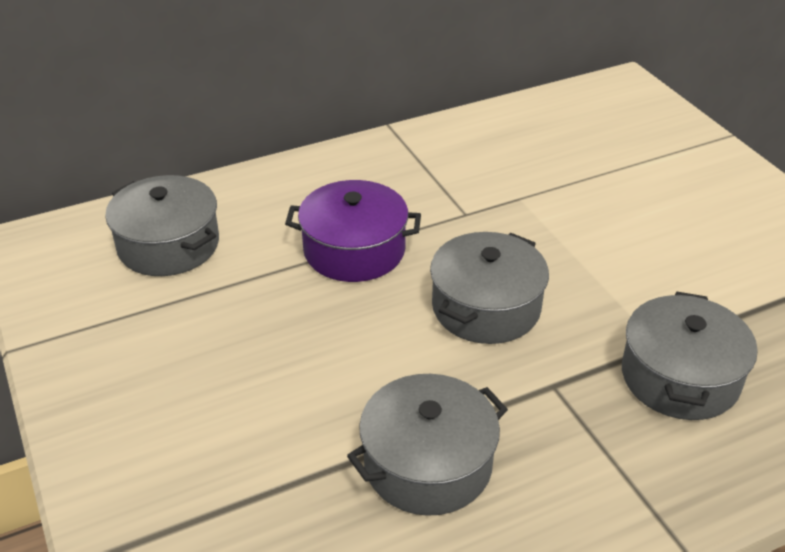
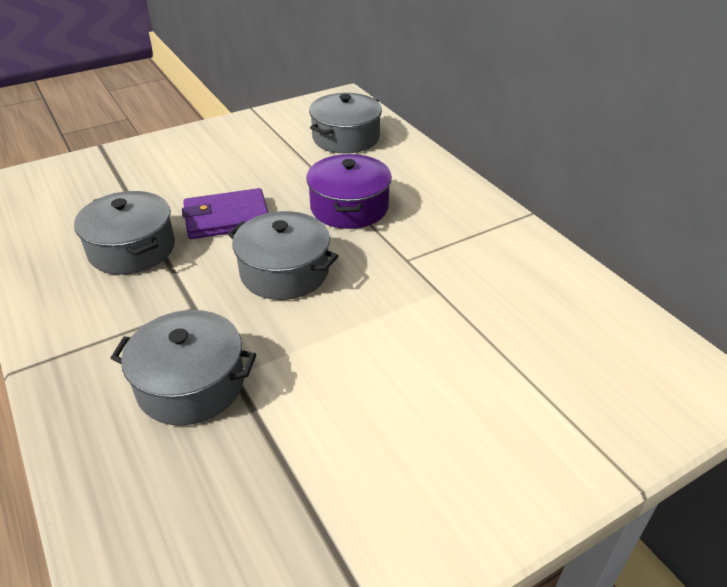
camera: 85 degrees right, 0 degrees up
(361, 364) = (226, 218): none -> purple wallet

